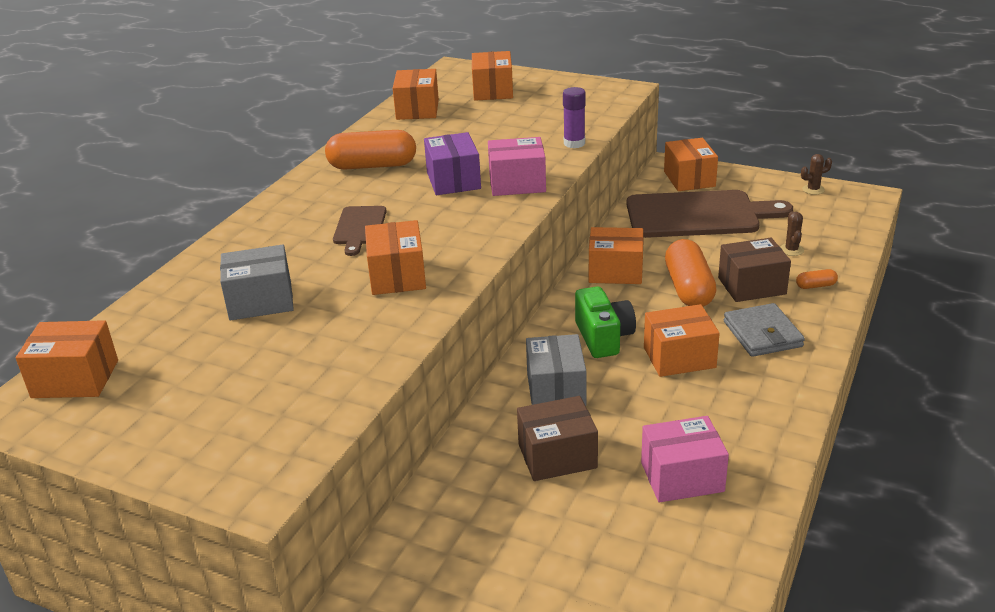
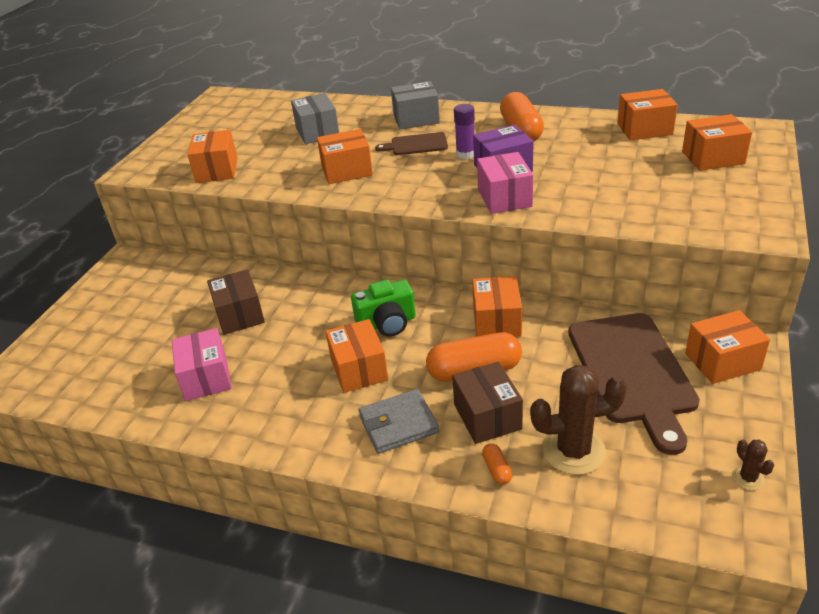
camera: 85 degrees right, 5 degrees up
(75, 379) = (244, 102): orange box -> orange box (217, 170)
(556, 389) = (316, 306): grey box -> grey box (416, 119)
(574, 143) = (602, 217): purple glue stick -> purple glue stick (465, 154)
(791, 250) = (574, 451): brown cactus -> brown cactus, size x2.18

